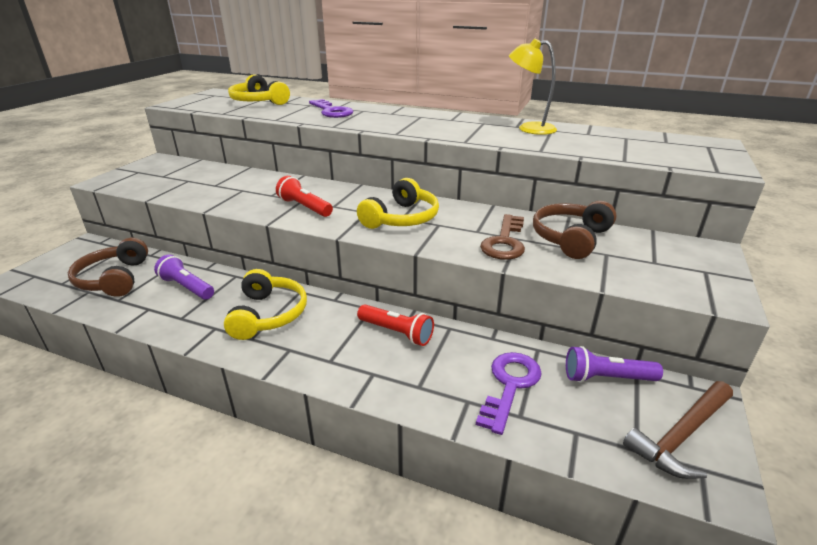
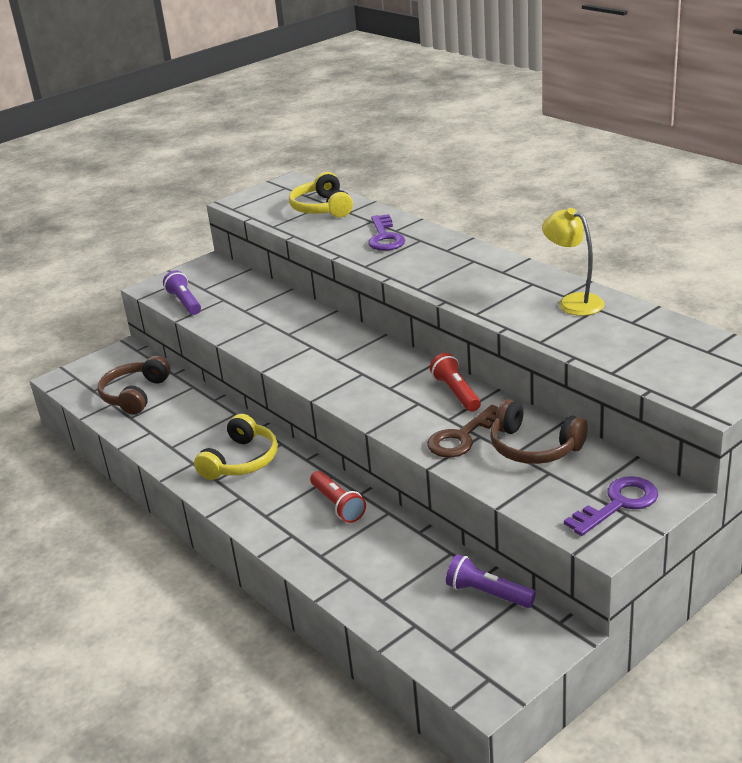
camera: 30 degrees right, 0 degrees up
(187, 287) = (189, 417): purple flashlight -> purple flashlight (184, 302)
(304, 207) = (308, 356): red flashlight -> red flashlight (456, 393)
(401, 218) = (389, 388): yellow headphones -> none
(510, 385) = (395, 575): purple key -> purple key (618, 504)
(571, 238) = (534, 447): brown headphones -> brown headphones turned 120 degrees counterclockwise
(681, 436) = (500, 653): brown hammer -> none

